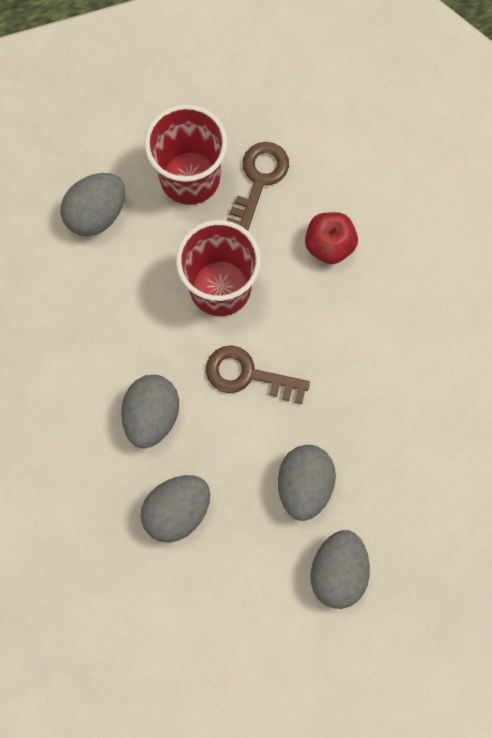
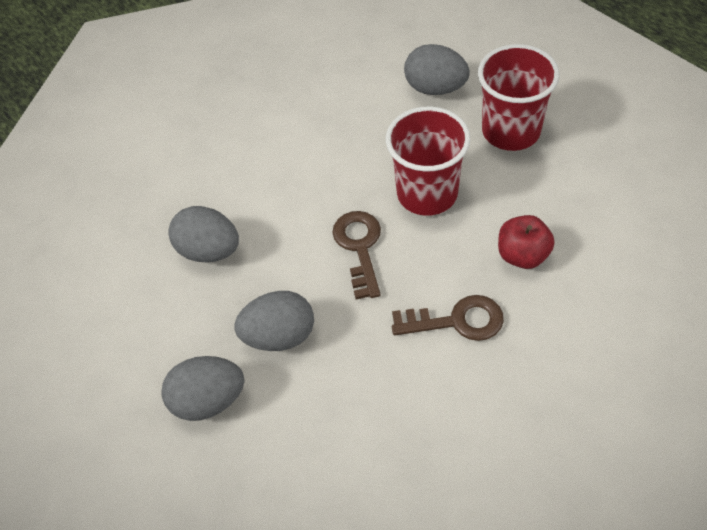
camera: 70 degrees right, 20 degrees down
(152, 416) = (284, 197): grey egg -> none
(259, 180) = (544, 177): brown key -> brown key (456, 321)

